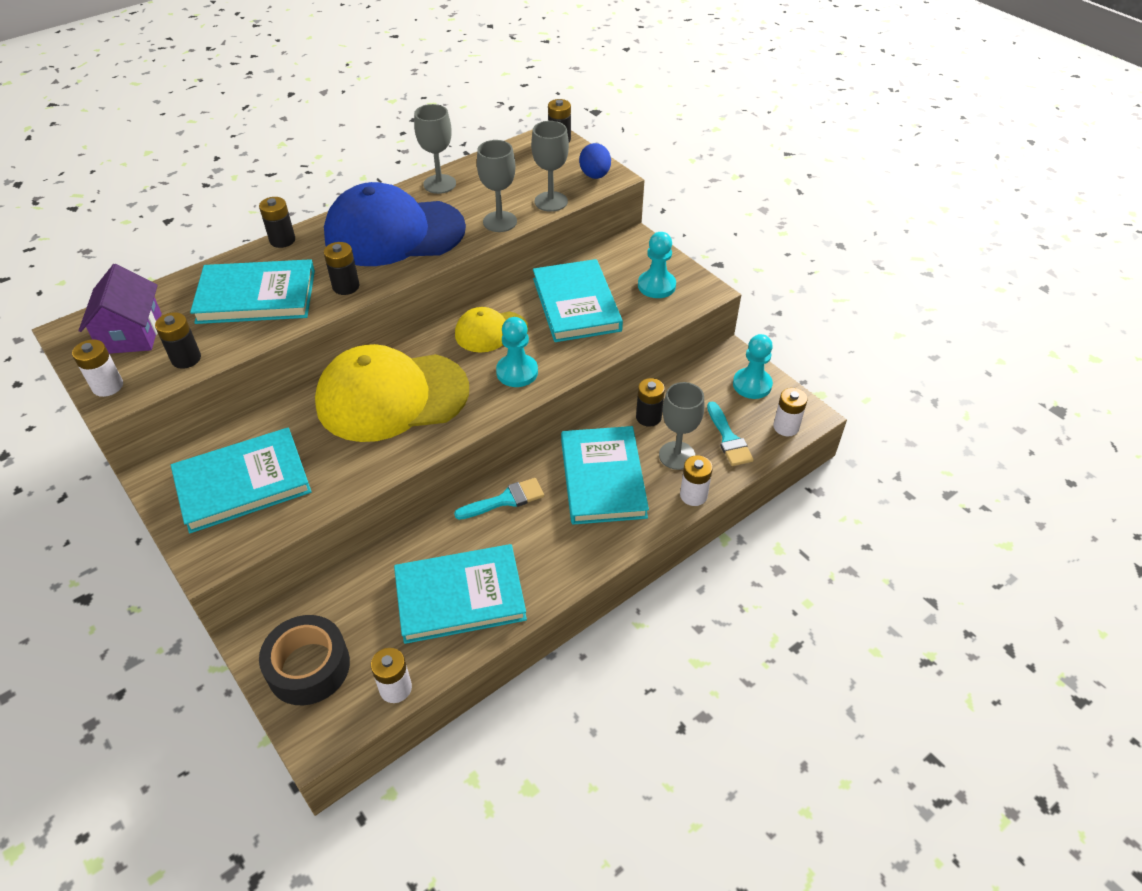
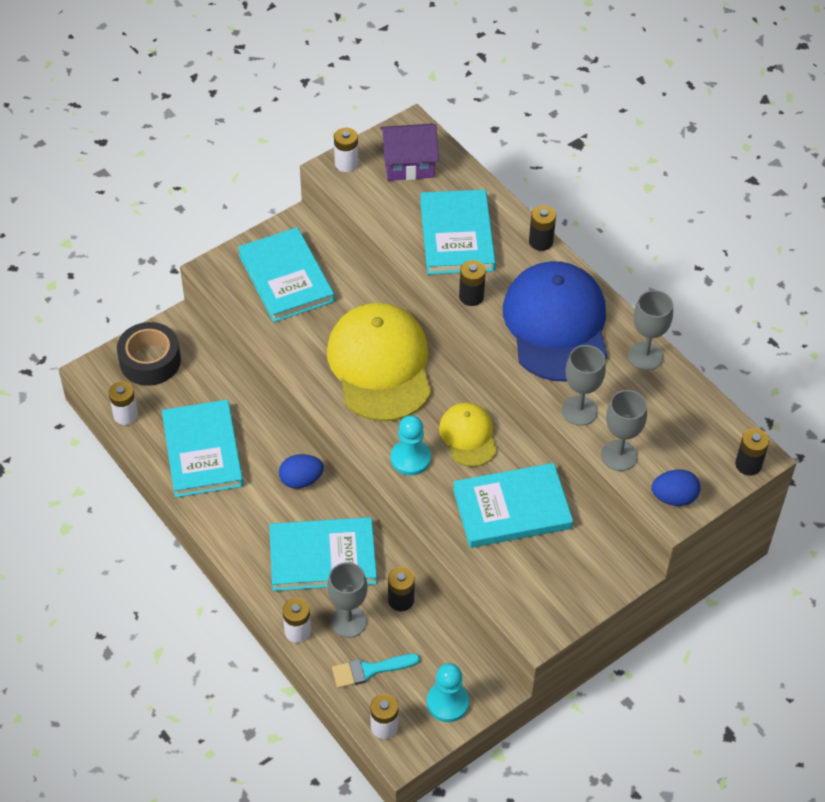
camera: 90 degrees right, 5 degrees up
(186, 359) = (376, 204): black battery -> none
(505, 500) = (301, 480): turquoise brush -> blue egg
(656, 286) = (545, 584): turquoise pawn -> none

